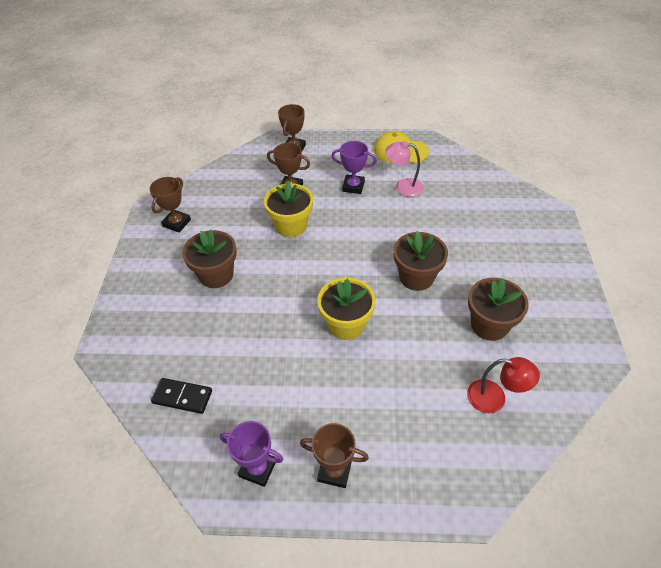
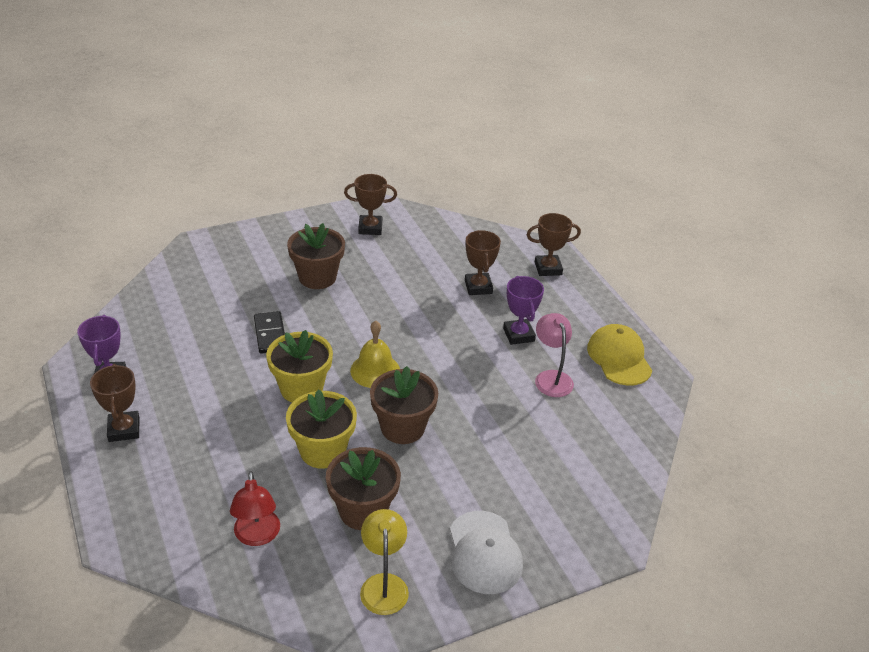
camera: 60 degrees right, 10 degrees down
(182, 397) = (166, 307): black domino -> black domino (270, 334)
(291, 226) = (419, 305): yellow flower pot -> yellow flower pot (322, 451)
(349, 273) = (375, 370): none -> yellow bell
(545, 273) = (484, 552): none -> white cap
(559, 334) = (384, 584): none -> yellow lamp

